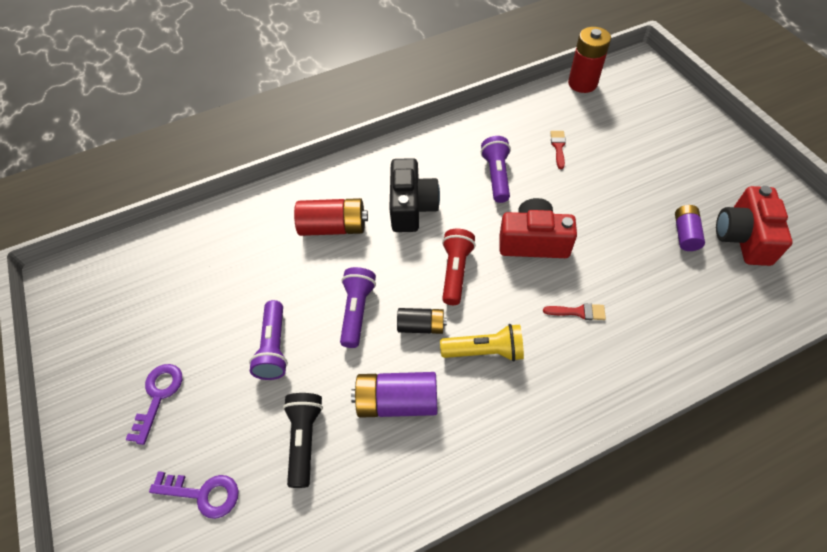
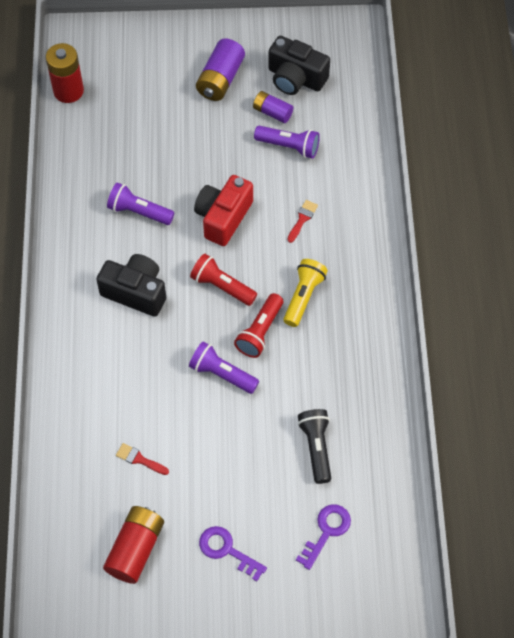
camera: 70 degrees left, 5 degrees up
(274, 347) = (225, 448): purple flashlight -> purple flashlight (289, 146)
(304, 439) = (316, 448): black flashlight -> black flashlight turned 60 degrees clockwise
(333, 227) = (123, 363): red battery -> red battery (136, 549)
(397, 401) = (315, 373): purple battery -> purple battery (220, 79)
(421, 326) = (260, 332): black battery -> red flashlight
(558, 147) = (134, 149): red brush -> red brush (139, 459)
(743, 237) = (295, 78): red camera -> black camera

